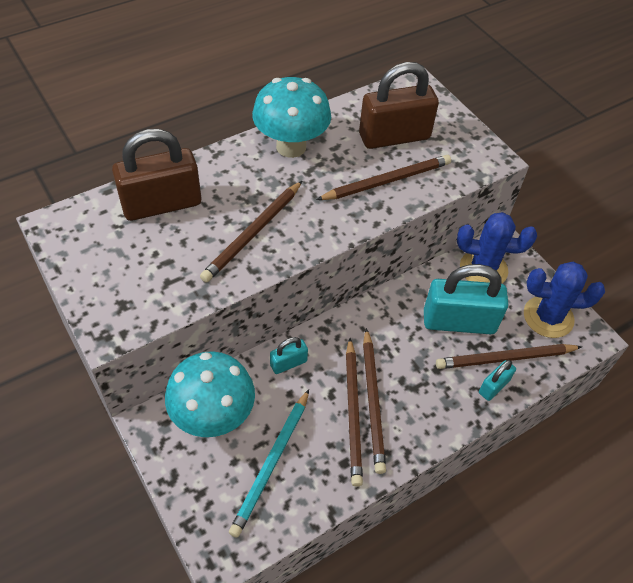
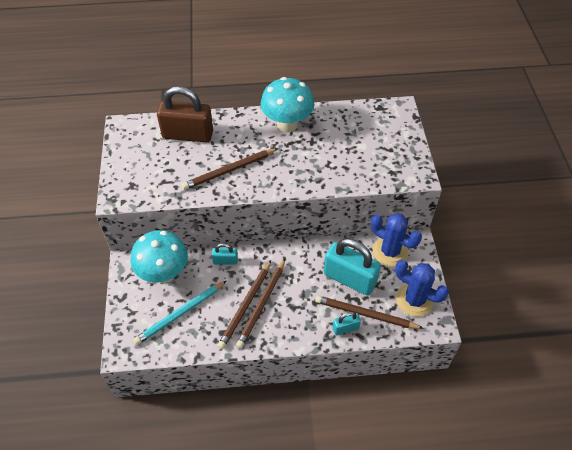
camera: 30 degrees right, 0 degrees up
(387, 181) = (334, 166): brown pencil -> none
(394, 137) = (359, 139): brown padlock -> none

